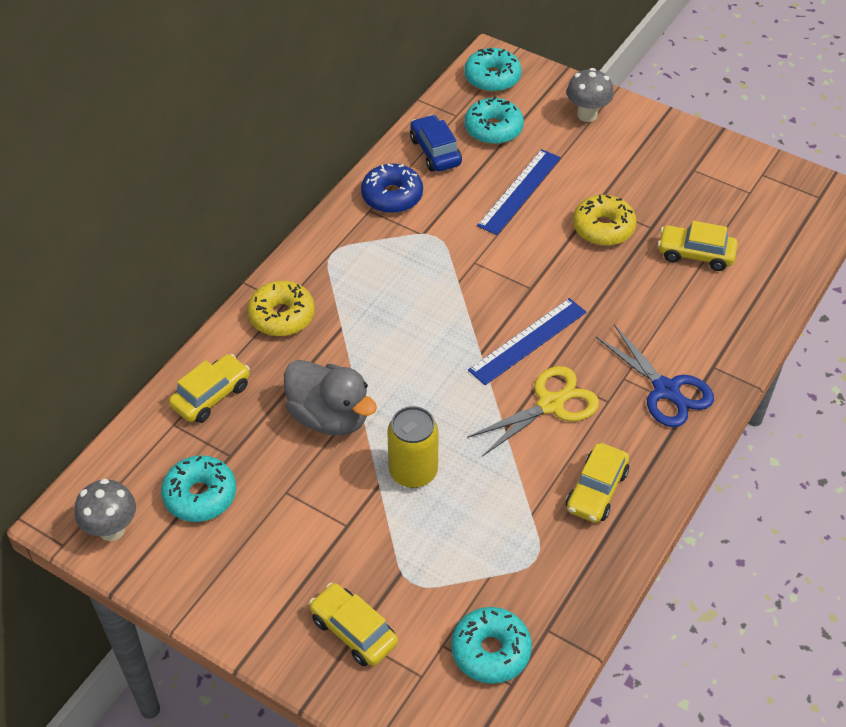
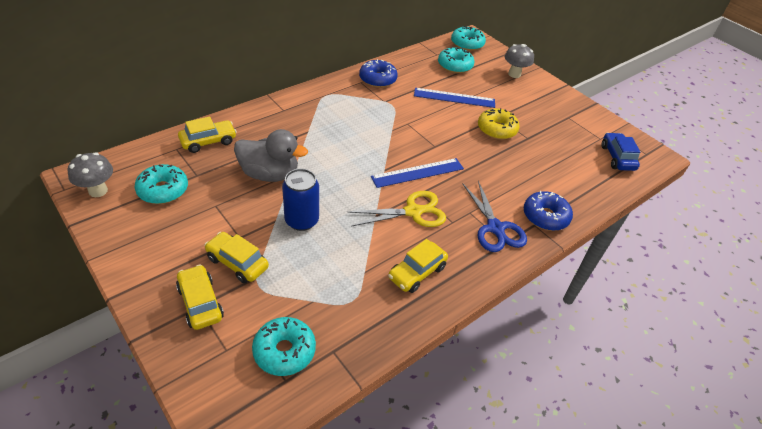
camera: 15 degrees right, 5 degrees down
(282, 316) = (277, 116): yellow donut -> none
(329, 417) = (270, 174): grey duck -> grey duck turned 45 degrees counterclockwise
(413, 471) = (301, 220): yellow can -> blue can
(435, 152) = (415, 66): blue car -> blue car (617, 157)
(519, 191) = (454, 98): blue ruler -> blue ruler turned 45 degrees clockwise
(695, 254) = (550, 160): yellow car -> yellow car (237, 263)
(722, 349) = (545, 216): none -> blue donut

